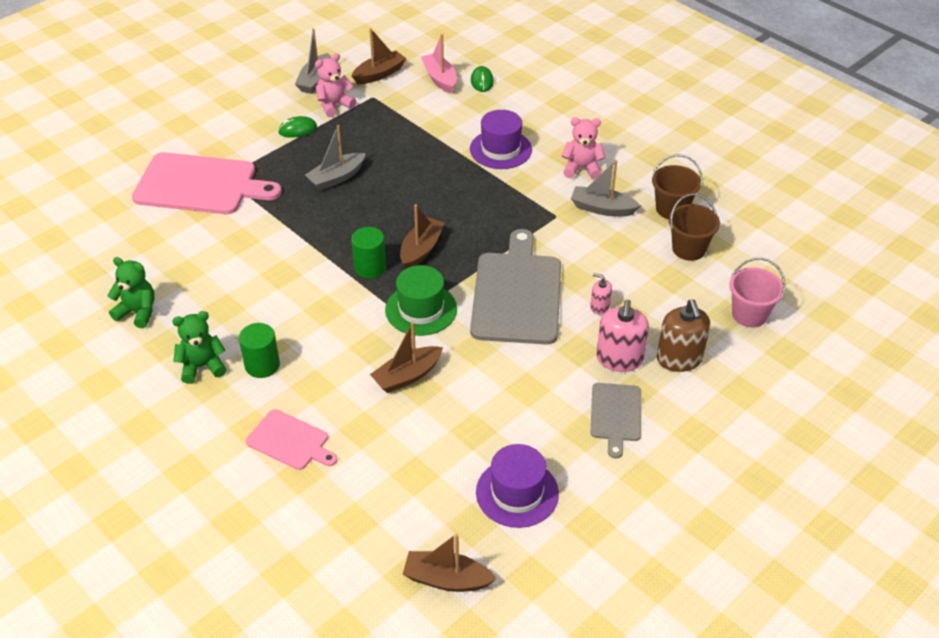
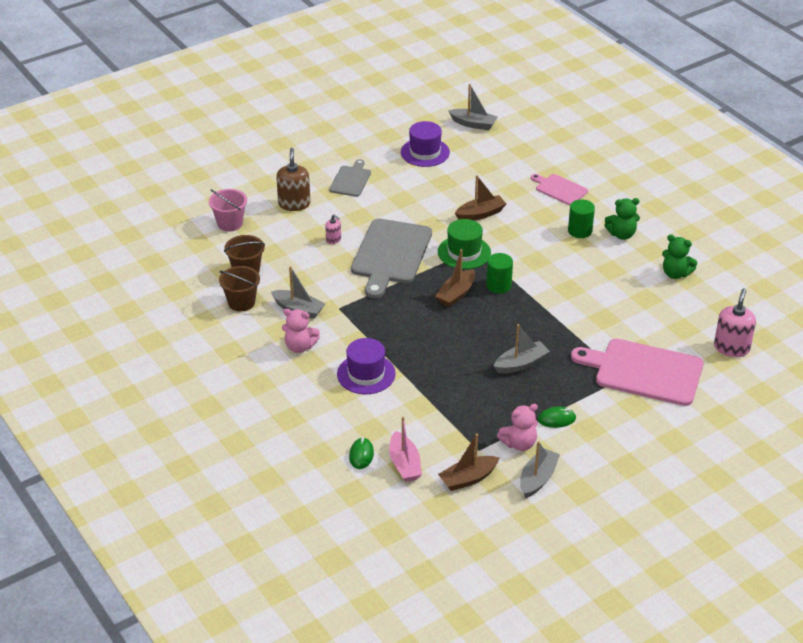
camera: 170 degrees left, 5 degrees down
(446, 579) = (473, 124): brown boat -> grey boat
(619, 359) = (334, 208): pink soap dispenser -> pink soap dispenser (731, 348)

